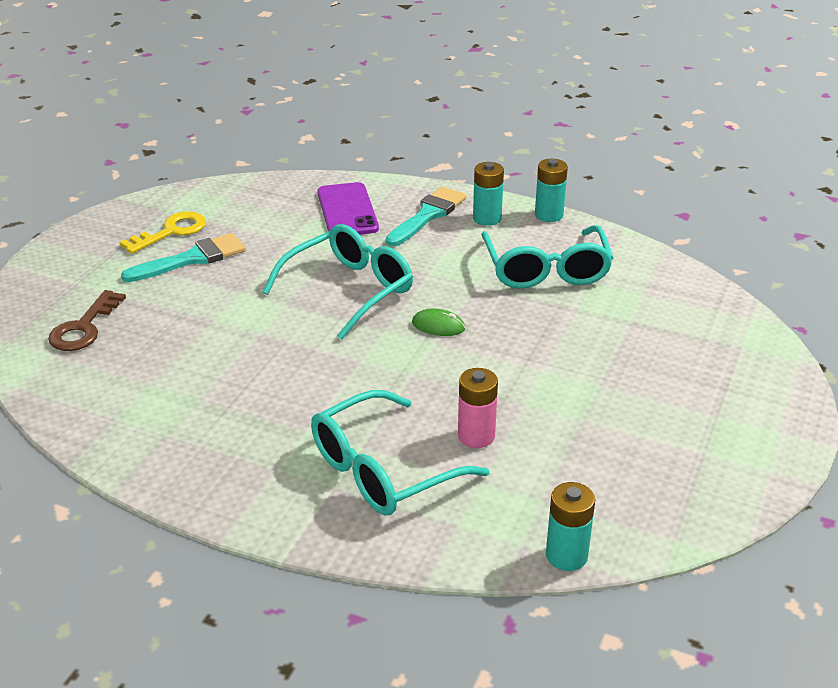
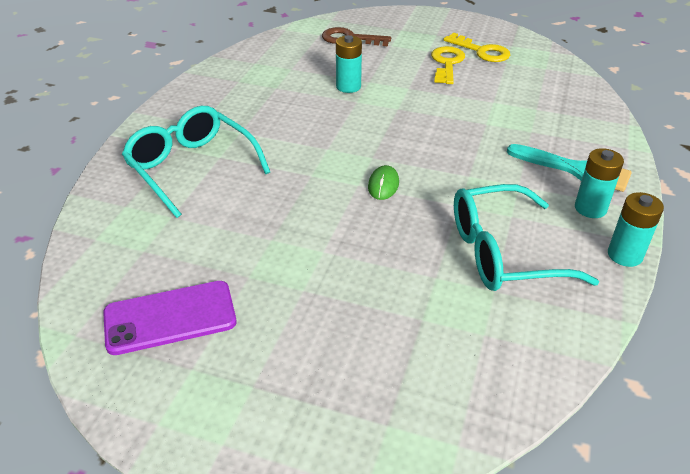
camera: 85 degrees right, 5 degrees up
(192, 259) = (447, 63): turquoise brush -> yellow key
(347, 210) = (557, 124): purple phone -> purple phone (170, 318)
(348, 290) = (425, 135): turquoise glasses -> none
(476, 436) = (228, 212): pink battery -> none
(566, 555) = (75, 264): turquoise battery -> turquoise battery (348, 87)

